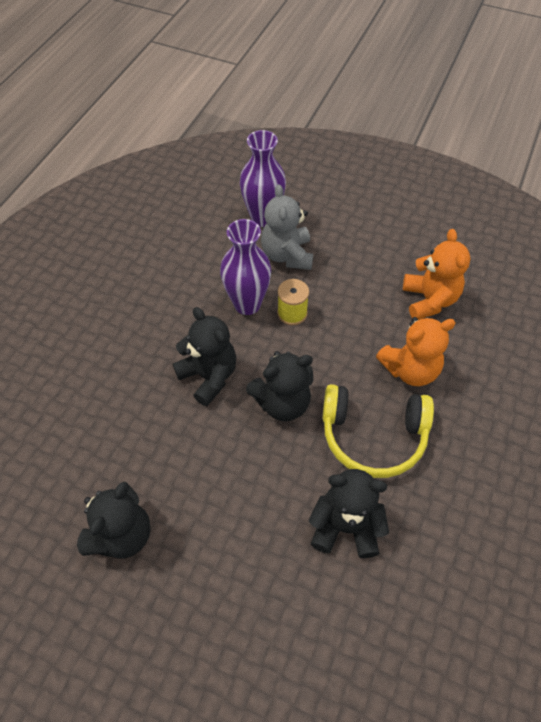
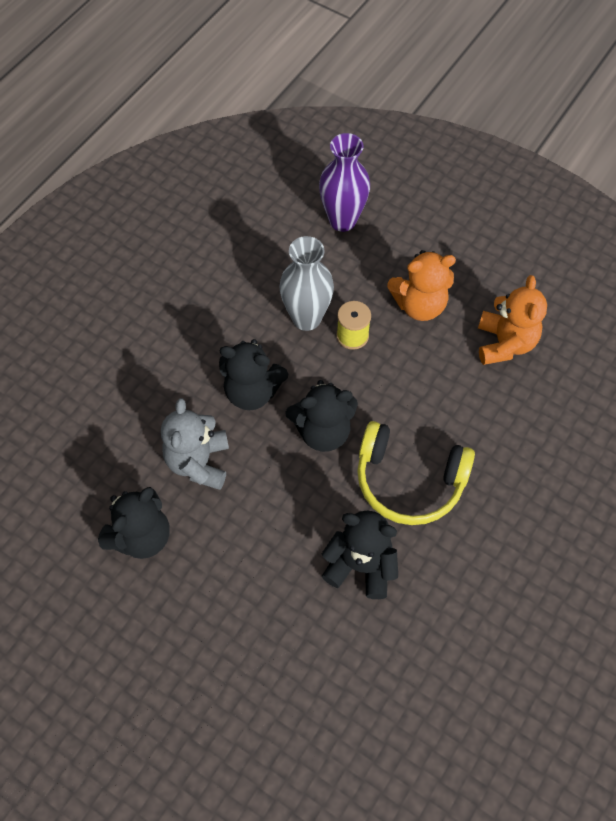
camera: 10 degrees right, 5 degrees up
(209, 376) = (252, 391): black teddy bear -> black teddy bear turned 135 degrees clockwise
(247, 304) = (306, 318): purple vase -> grey vase
(287, 255) = (360, 268): grey teddy bear -> grey teddy bear (199, 462)
(410, 369) = (464, 417): orange teddy bear -> orange teddy bear (419, 305)

